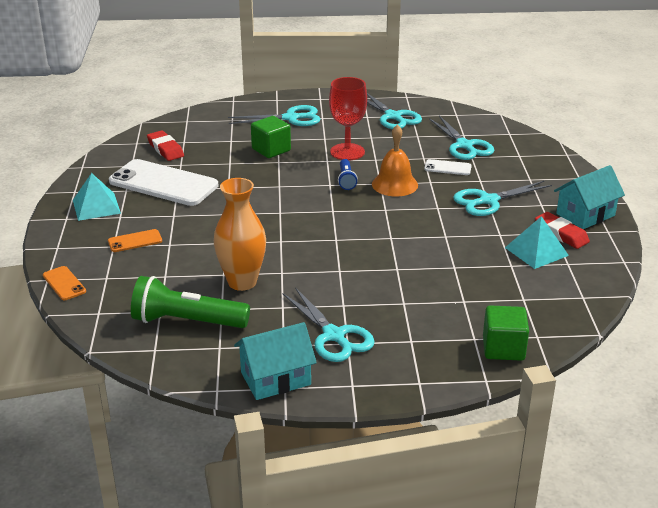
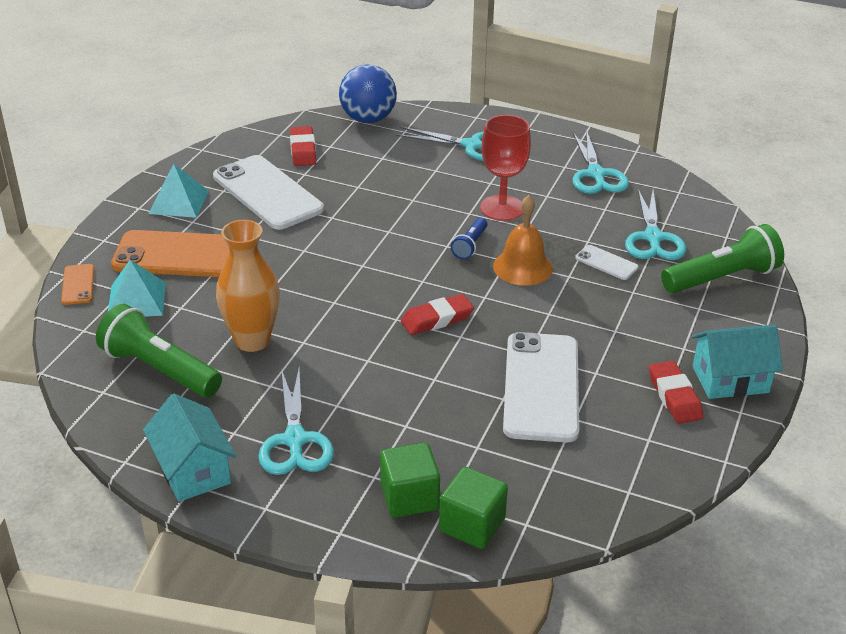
camera: 25 degrees right, 5 degrees up
(135, 241) = (184, 256): orange phone -> orange phone, size x2.24
(197, 118) = (368, 119): none -> blue ball
(271, 150) = (417, 182): green cube -> green cube (409, 497)
(275, 378) = (193, 470): turquoise house -> turquoise house turned 60 degrees clockwise
(365, 231) = (437, 319): none -> red eraser
(473, 253) = (541, 387): none -> white phone
(488, 201) = (619, 323): turquoise scissors -> none
(528, 158) = (722, 278): none -> green flashlight
(536, 251) = (622, 410): turquoise pyramid -> turquoise pyramid (136, 300)

